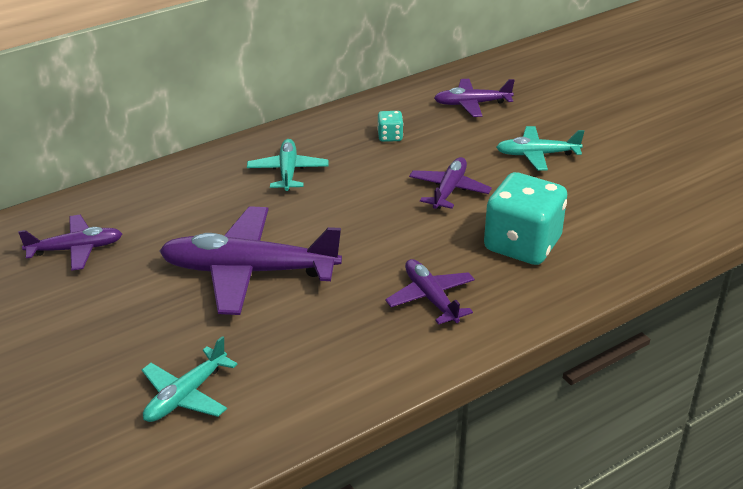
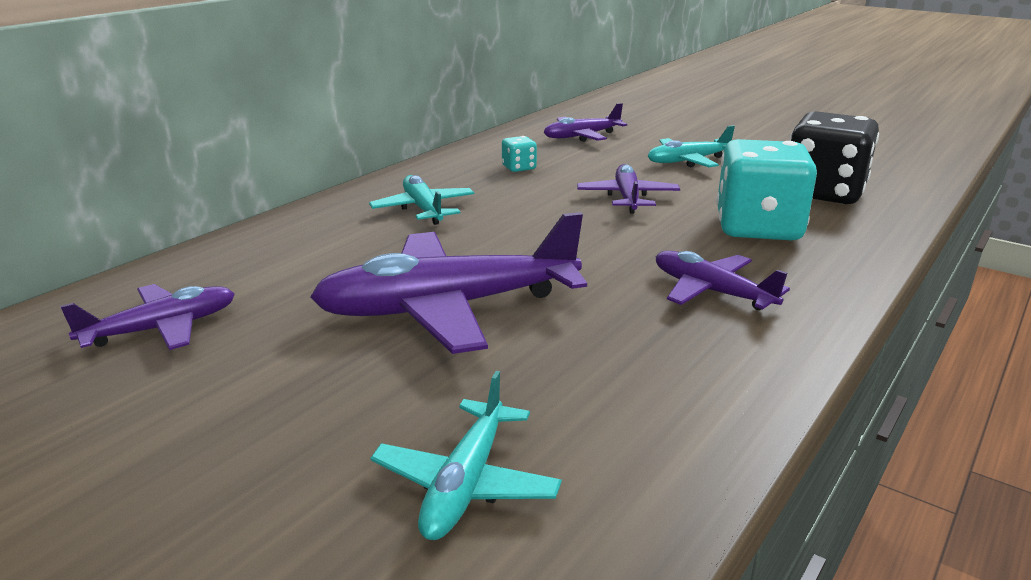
camera: 20 degrees left, 10 degrees down
(616, 217) = (823, 193): none -> black dice

